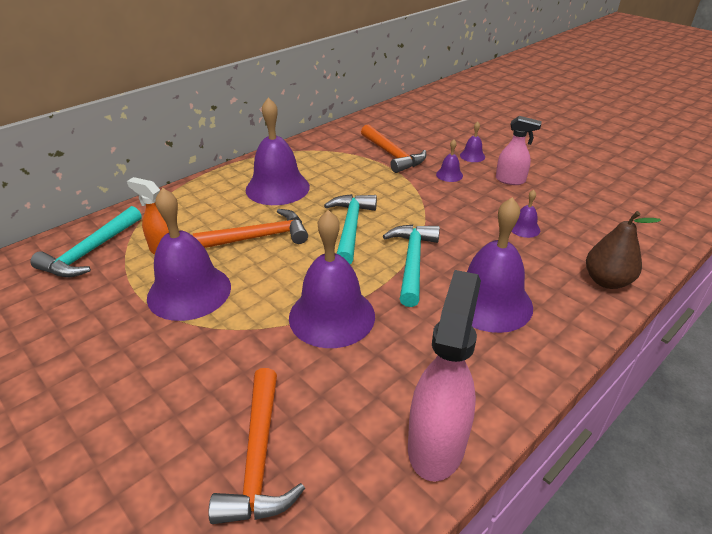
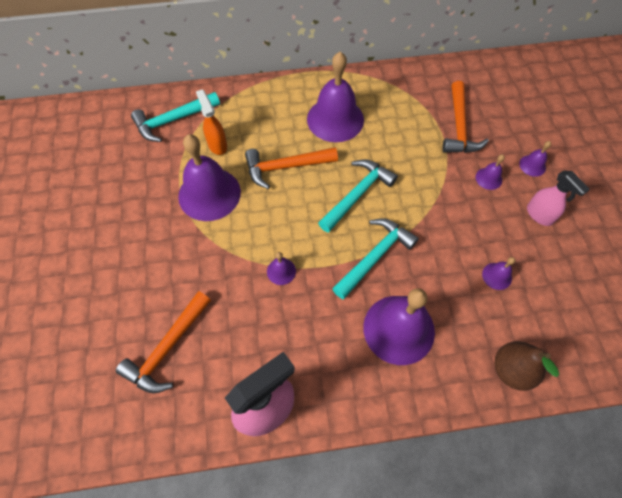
camera: 35 degrees right, 25 degrees up
(259, 237) = (285, 167): orange hammer -> orange hammer turned 150 degrees clockwise
(332, 316) = (281, 271): purple bell -> purple bell, size x0.43

